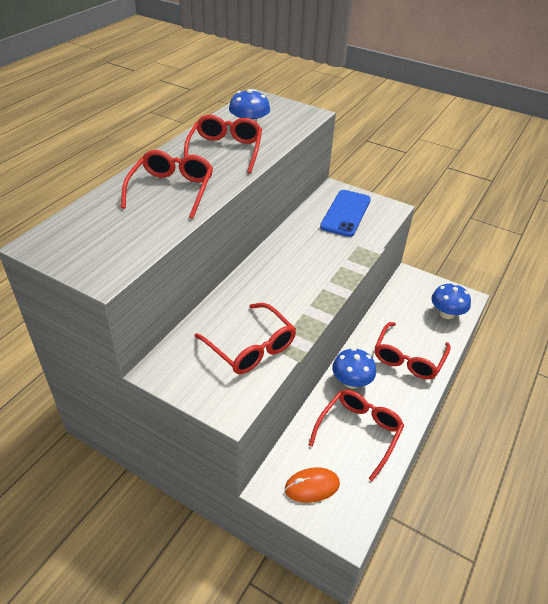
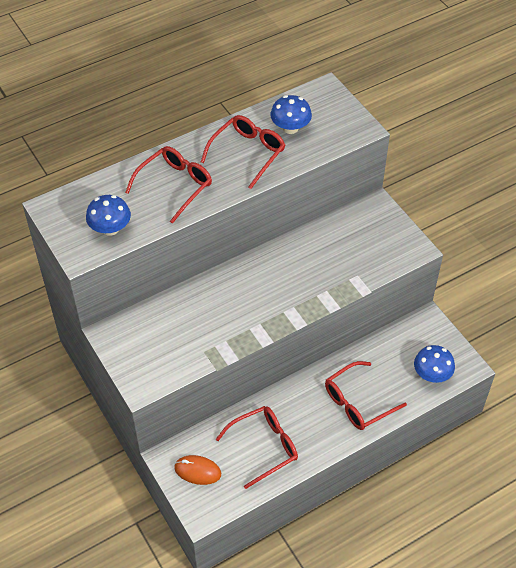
camera: 30 degrees right, 10 degrees up
(251, 347) = (187, 343): red glasses -> none
(345, 213) = (365, 238): blue phone -> none
(351, 381) = (290, 401): blue mushroom -> blue mushroom (110, 228)

